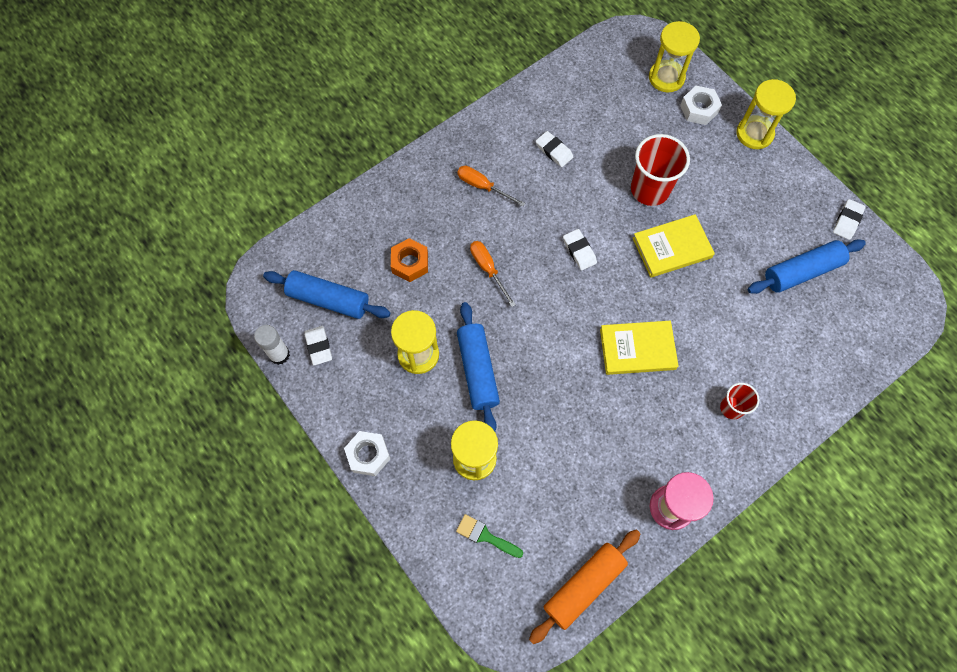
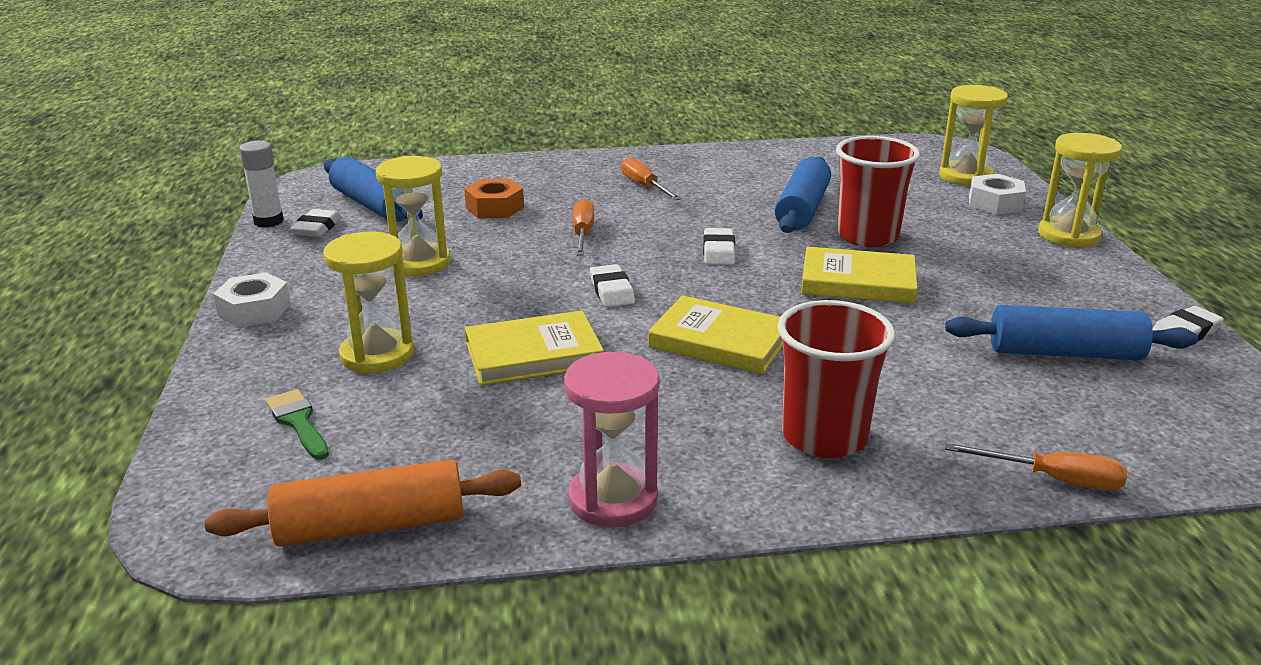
camera: 30 degrees right, 40 degrees down
(477, 370) = (475, 293): blue rolling pin -> blue rolling pin (802, 209)
(554, 151) = (761, 186): white eraser -> white eraser (612, 291)
(554, 413) = (533, 354): none -> yellow book
(731, 408) = (824, 437): red cup -> red cup, size x1.80
(838, 387) = (1053, 479): none -> orange screwdriver

